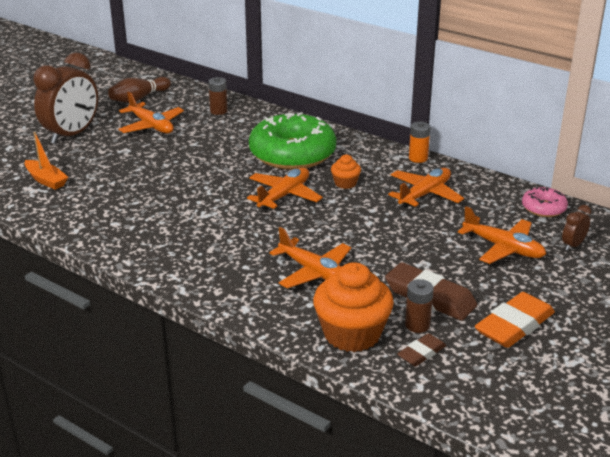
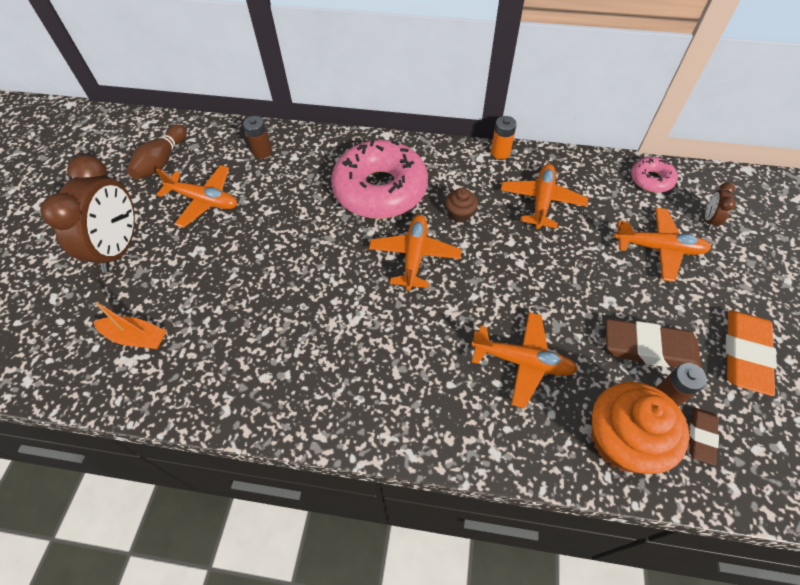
camera: 25 degrees left, 25 degrees up
(292, 154) = (380, 190): green donut -> pink donut
(345, 183) = (460, 214): orange cupcake -> brown cupcake

